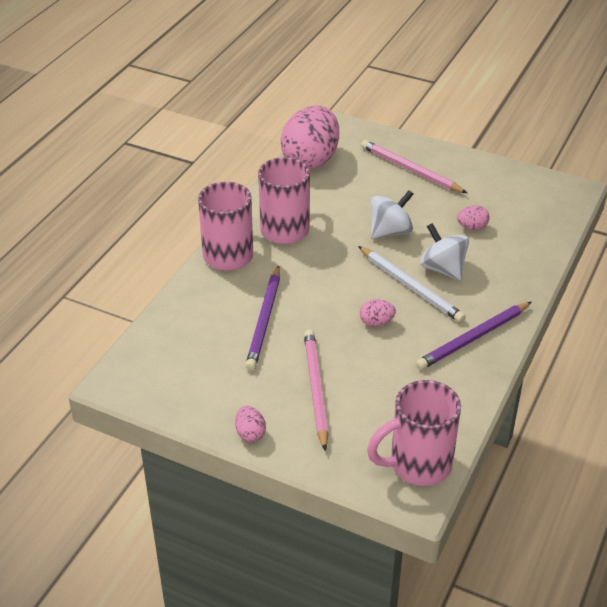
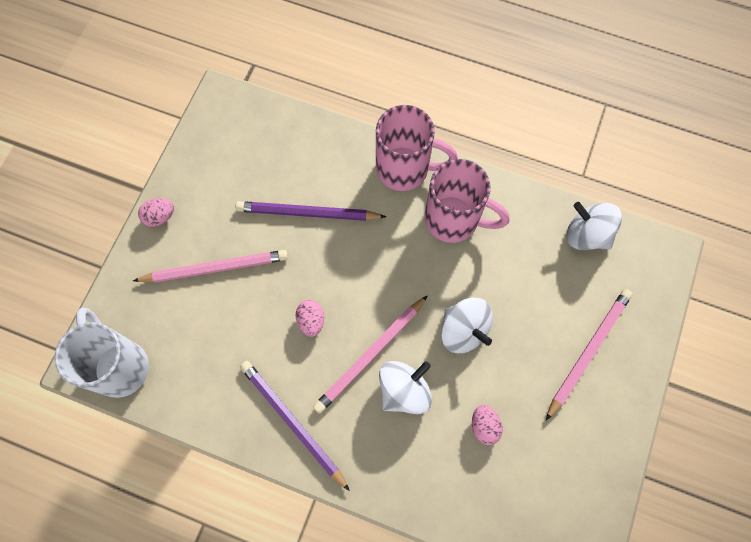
camera: 85 degrees right, 30 degrees up
(311, 160) = (586, 235): pink egg -> white spinning top
(411, 286) = (370, 355): white pencil -> pink pencil
(417, 465) = (120, 365): pink mug -> white mug

